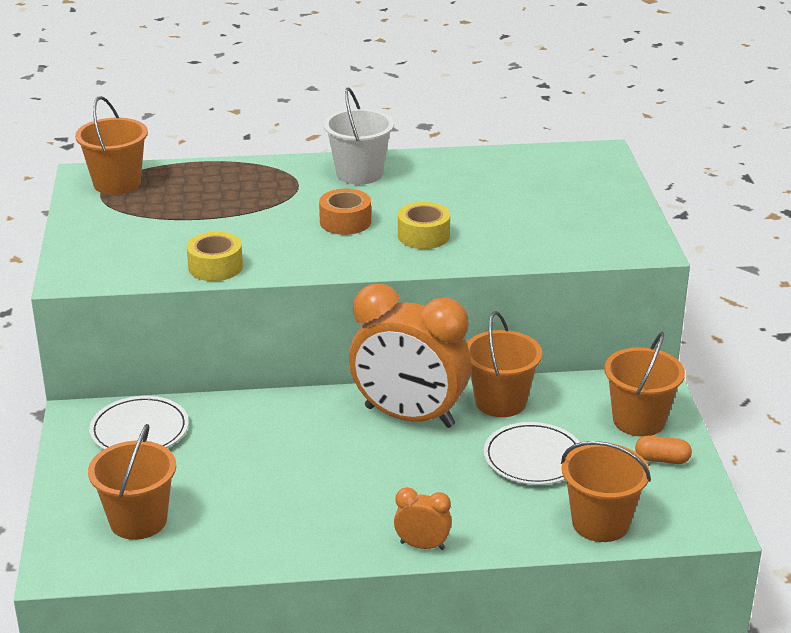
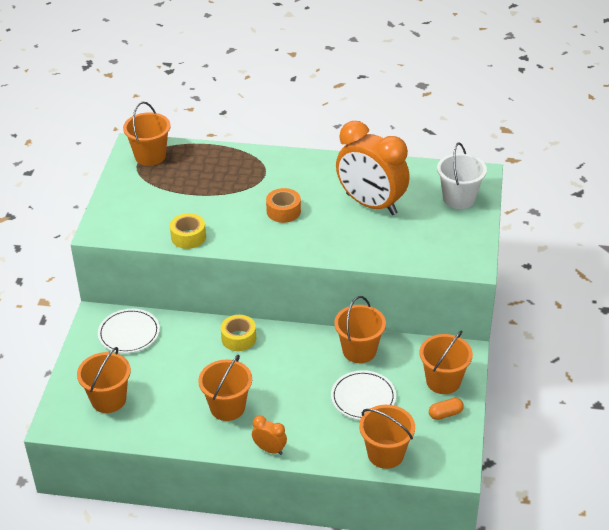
camera: 15 degrees right, 10 degrees up
(333, 501) = (227, 407): none -> orange bucket
(359, 174) = (308, 170): white bucket -> white bucket (459, 198)
(409, 417) = (297, 352): orange clock -> orange clock (371, 204)
(423, 236) = (329, 231): yellow tape -> yellow tape (238, 338)
(662, 459) = (445, 414): orange capsule -> orange capsule turned 45 degrees counterclockwise

